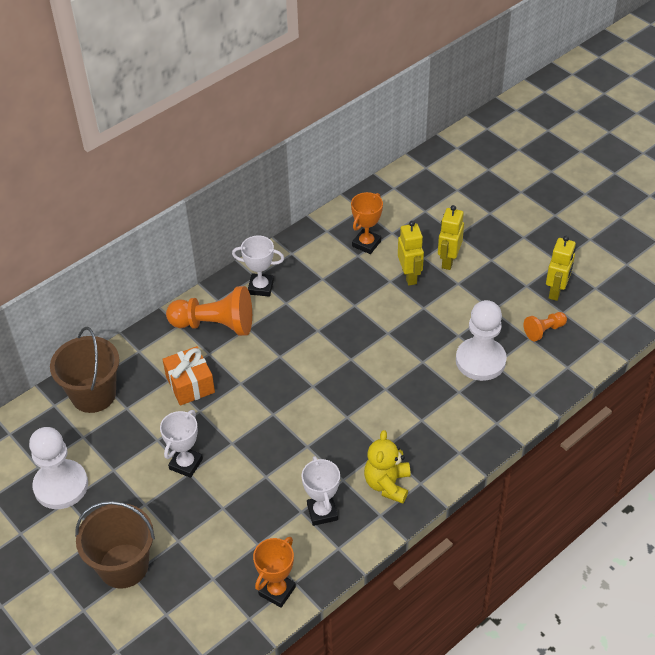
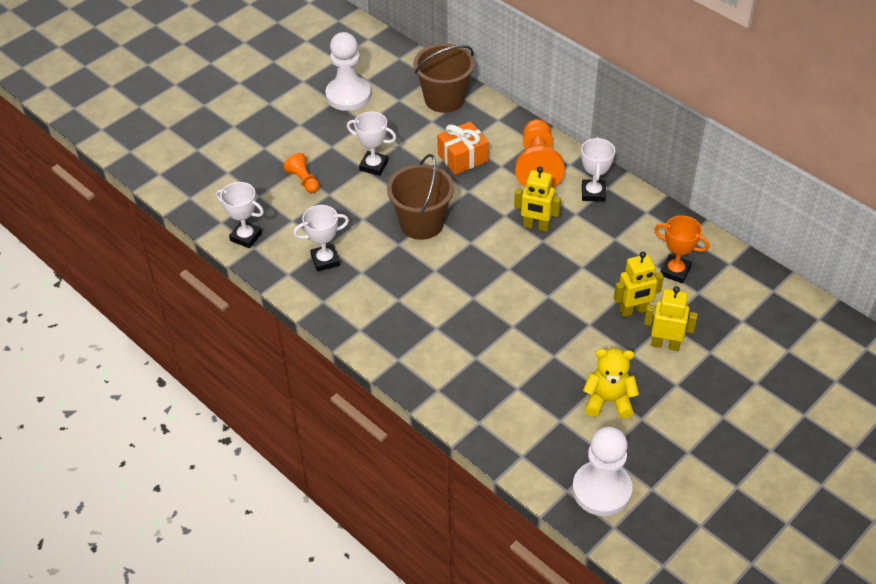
camera: 85 degrees right, 0 degrees up
(123, 566) = (272, 142): brown bucket -> brown bucket (421, 223)
(277, 591) = (246, 237): orange trophy -> white trophy
(387, 484) = (357, 305): yellow teddy bear -> yellow teddy bear (608, 401)
(480, 360) = (520, 375): white pawn -> white pawn (601, 490)
(544, 331) = (573, 434): orange pawn -> orange pawn (303, 180)
(556, 291) = (638, 448): yellow robot -> yellow robot (536, 226)

